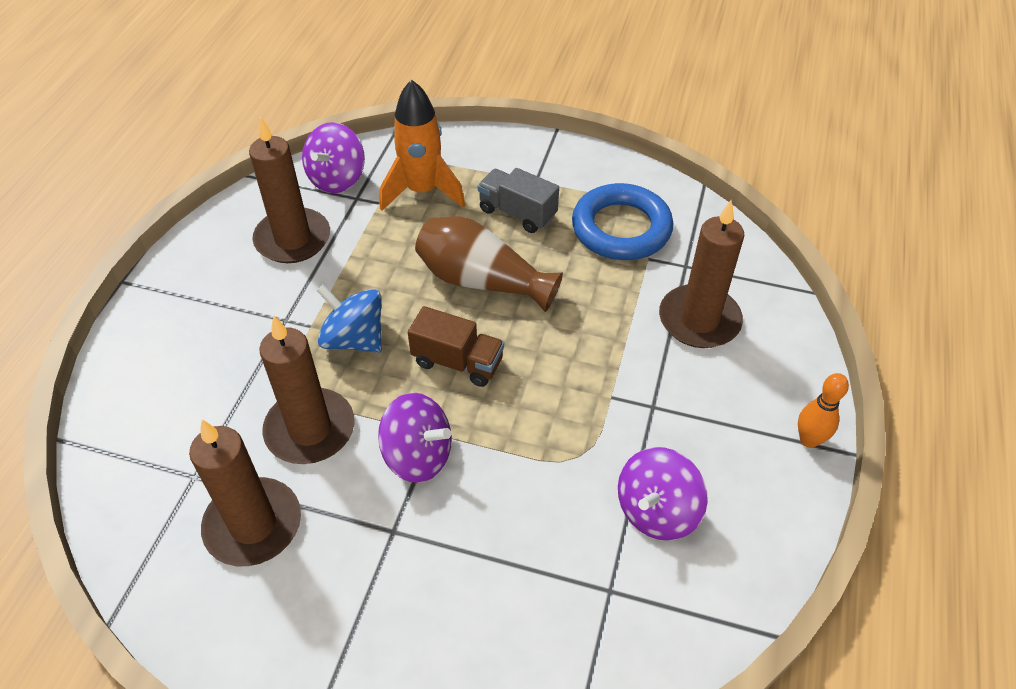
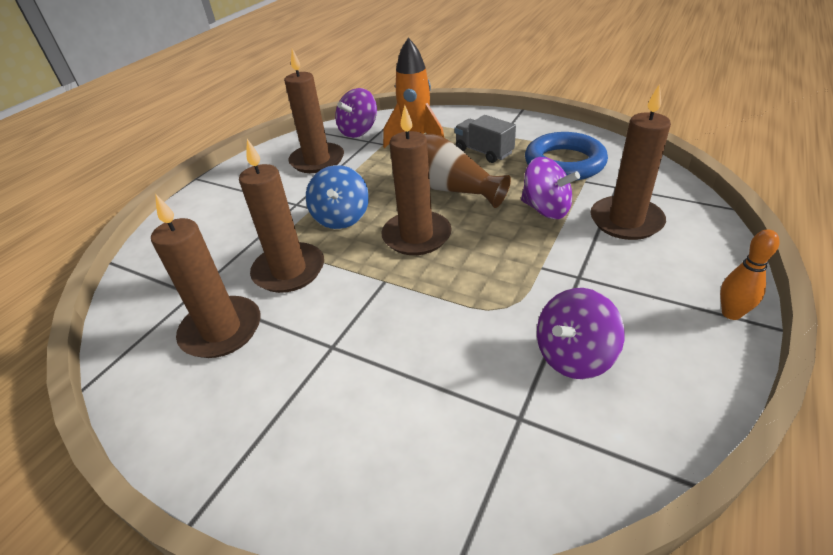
camera: 15 degrees right, 10 degrees down
(354, 339) = (341, 217): blue spinning top -> blue spinning top turned 135 degrees counterclockwise
(418, 455) = (368, 295): purple spinning top -> purple spinning top (546, 209)
(458, 362) = (416, 236): brown truck -> brown candle

